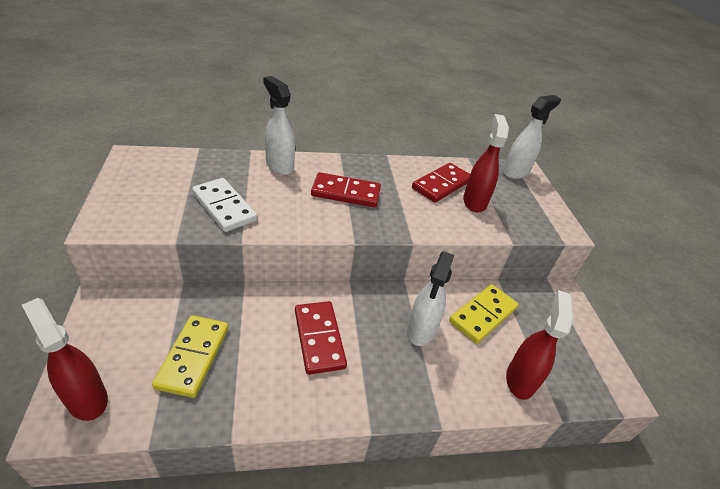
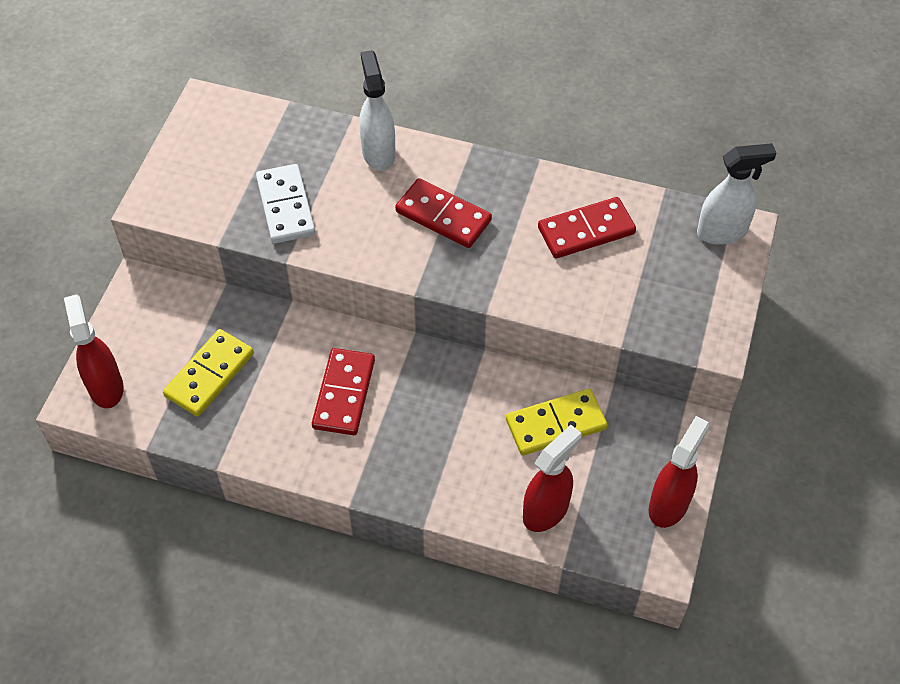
camera: 30 degrees right, 15 degrees up
(421, 330) = (465, 419): white spray bottle -> none
(474, 202) = (614, 270): red spray bottle -> red spray bottle (669, 504)

